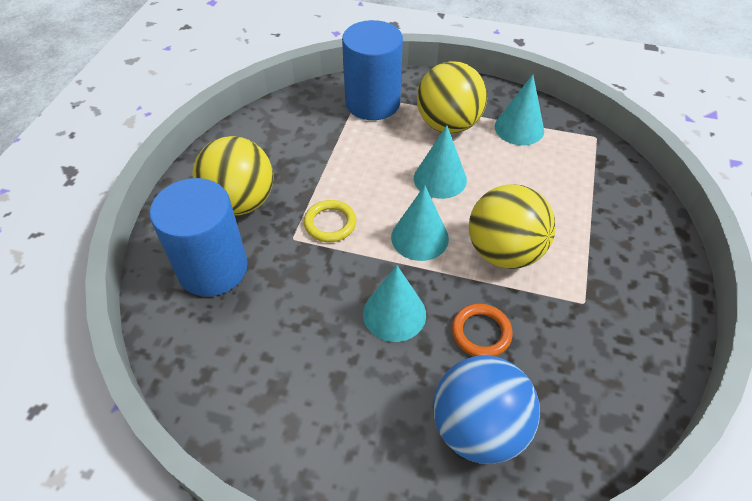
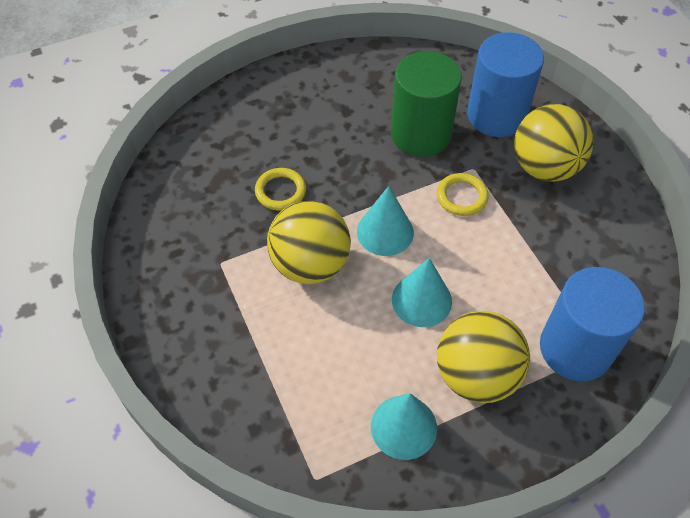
camera: 140 degrees right, 5 degrees up
(297, 298) = (421, 134): none -> green cylinder
(394, 313) = (349, 166): turquoise cone -> none
(478, 427) = (241, 138): blue ball -> none
(481, 332) = (280, 191): orange ring -> yellow ring

